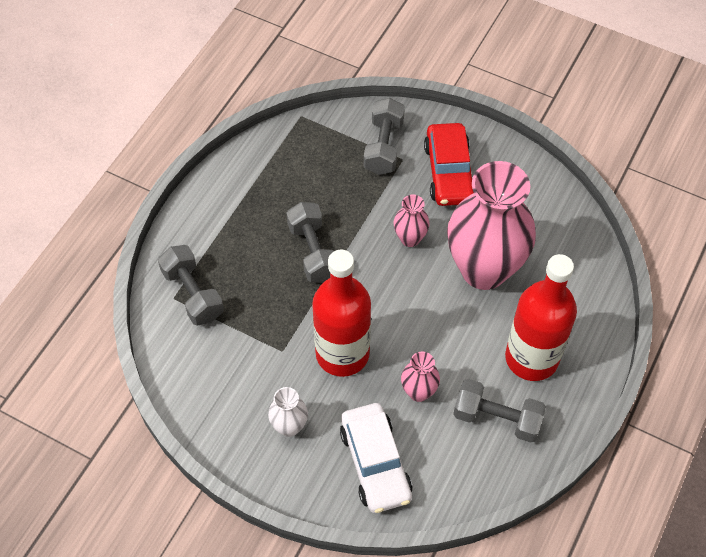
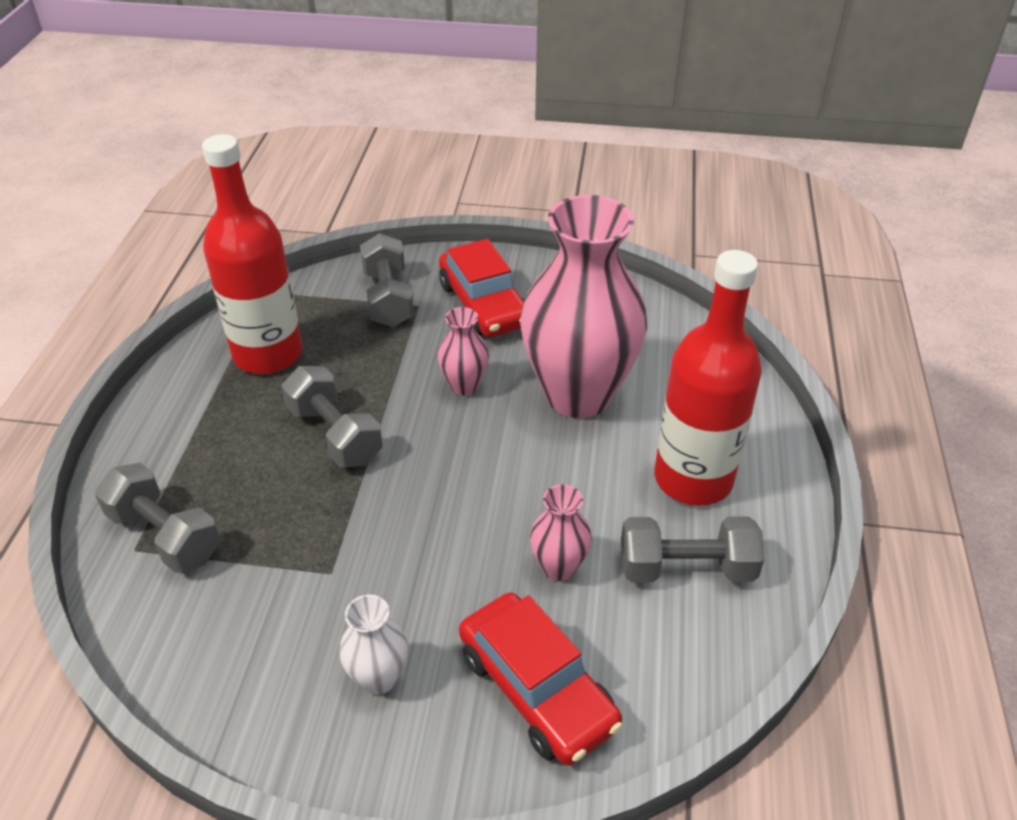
camera: 20 degrees left, 15 degrees down
(342, 354) = (425, 550): red bottle -> red bottle (268, 354)
(375, 463) = (536, 689): white car -> red car

